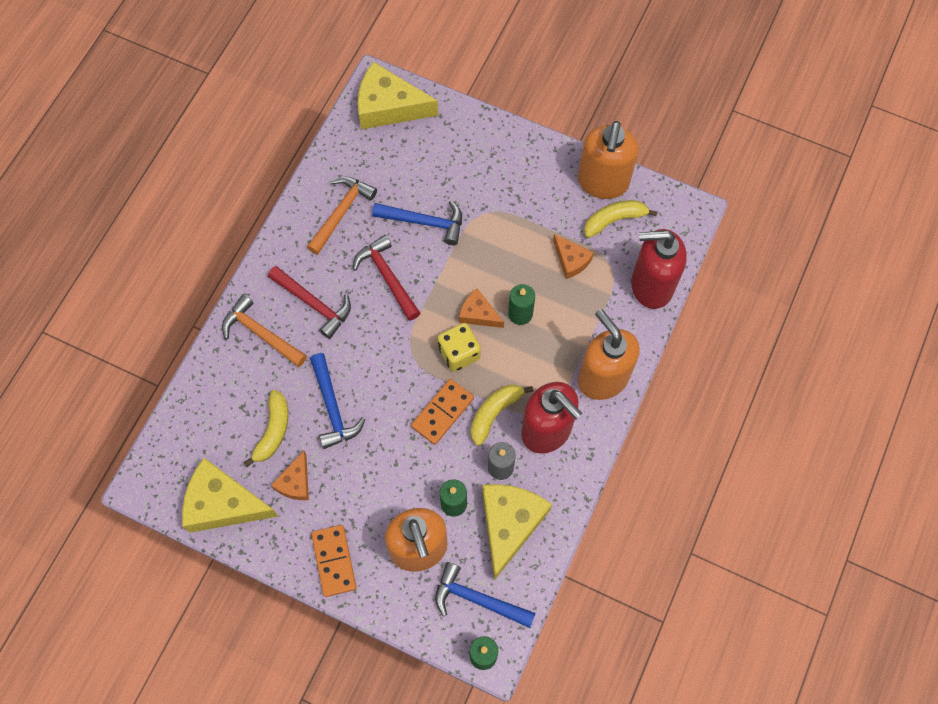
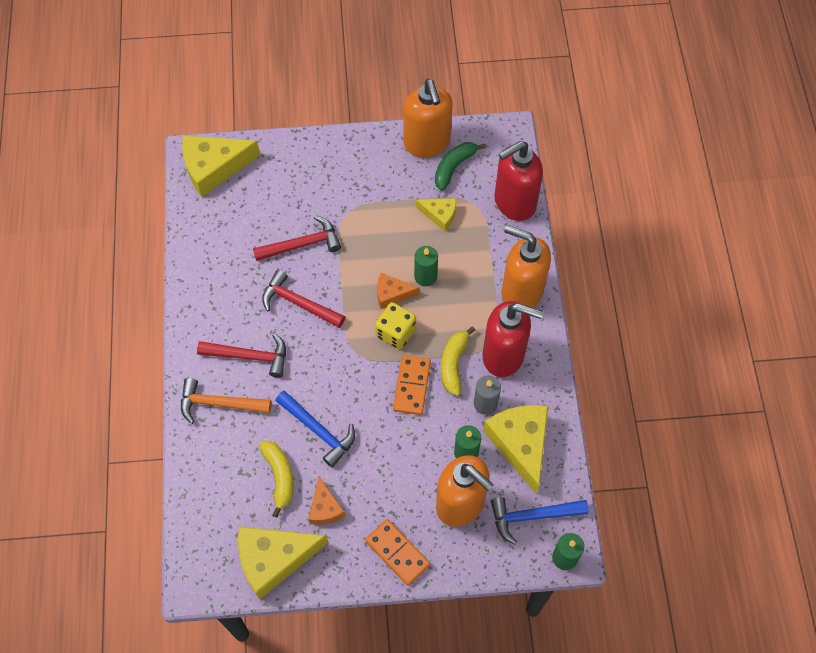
camera: 30 degrees left, 5 degrees down
(341, 212) = (227, 271): orange hammer -> none
(424, 222) = (302, 244): blue hammer -> red hammer
(571, 260) = (440, 215): orange cheese -> yellow cheese
(614, 220) = (454, 167): yellow banana -> green banana

